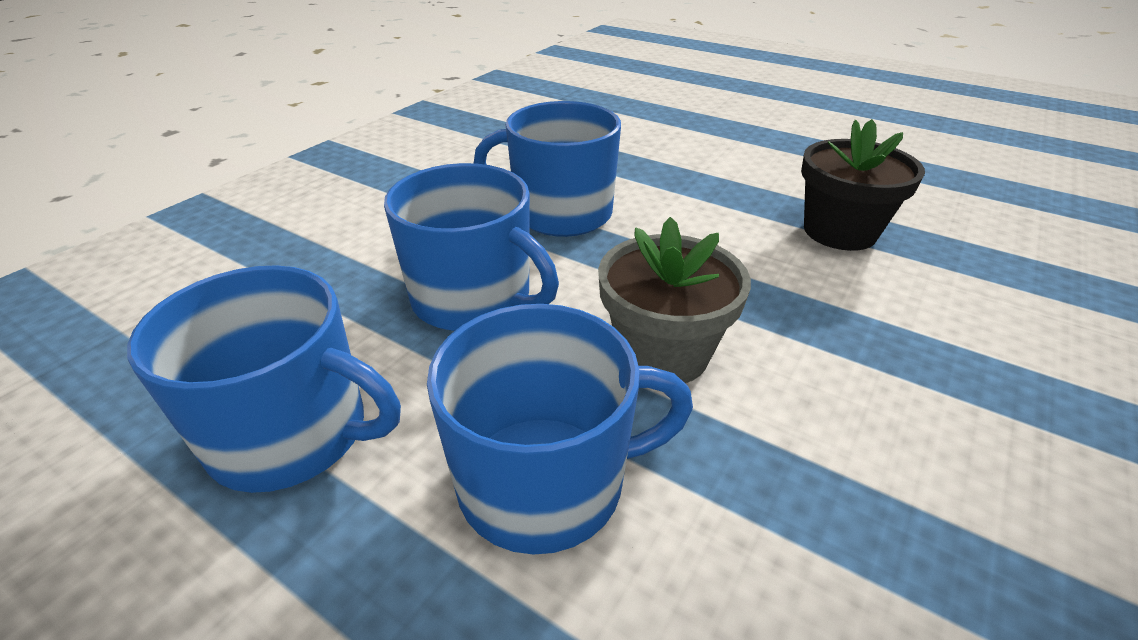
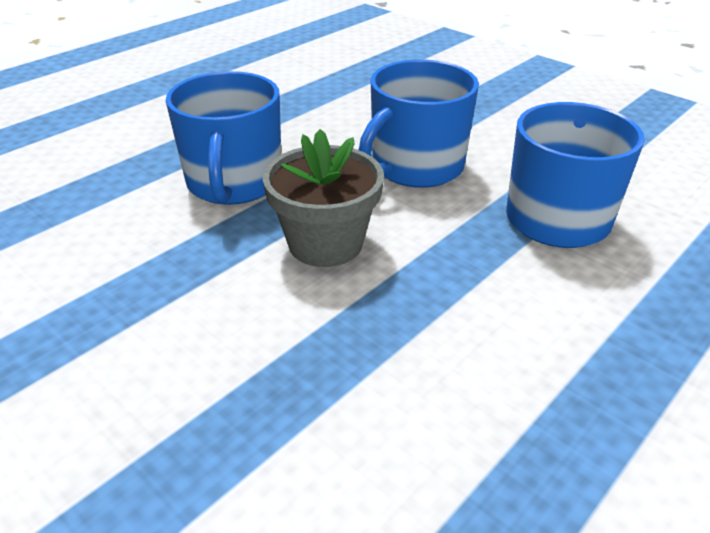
camera: 100 degrees right, 0 degrees up
(293, 434) = (306, 114): blue mug -> none
(839, 231) = (528, 451): black flower pot -> none

